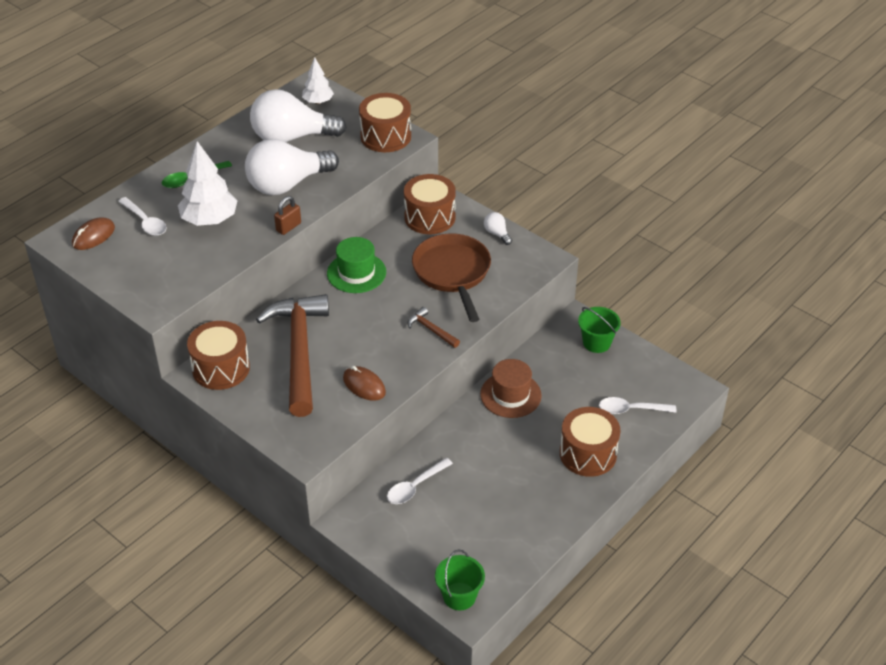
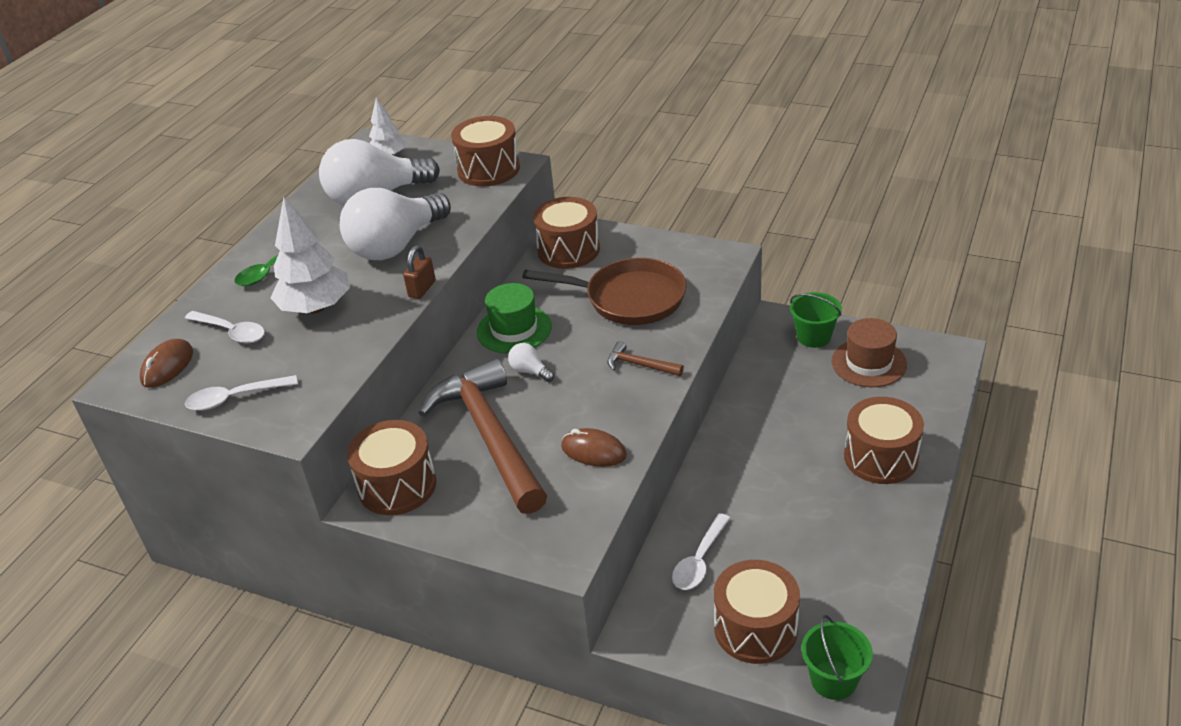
camera: 15 degrees left, 5 degrees down
(427, 545) = (755, 628): none -> brown drum
(452, 273) = (629, 298): brown pan -> brown pan turned 135 degrees clockwise
(497, 234) = (655, 246): white light bulb -> white light bulb (530, 371)
(510, 395) = (751, 420): brown hat -> brown hat (869, 363)
(631, 409) = (897, 395): white spoon -> white spoon (234, 398)

